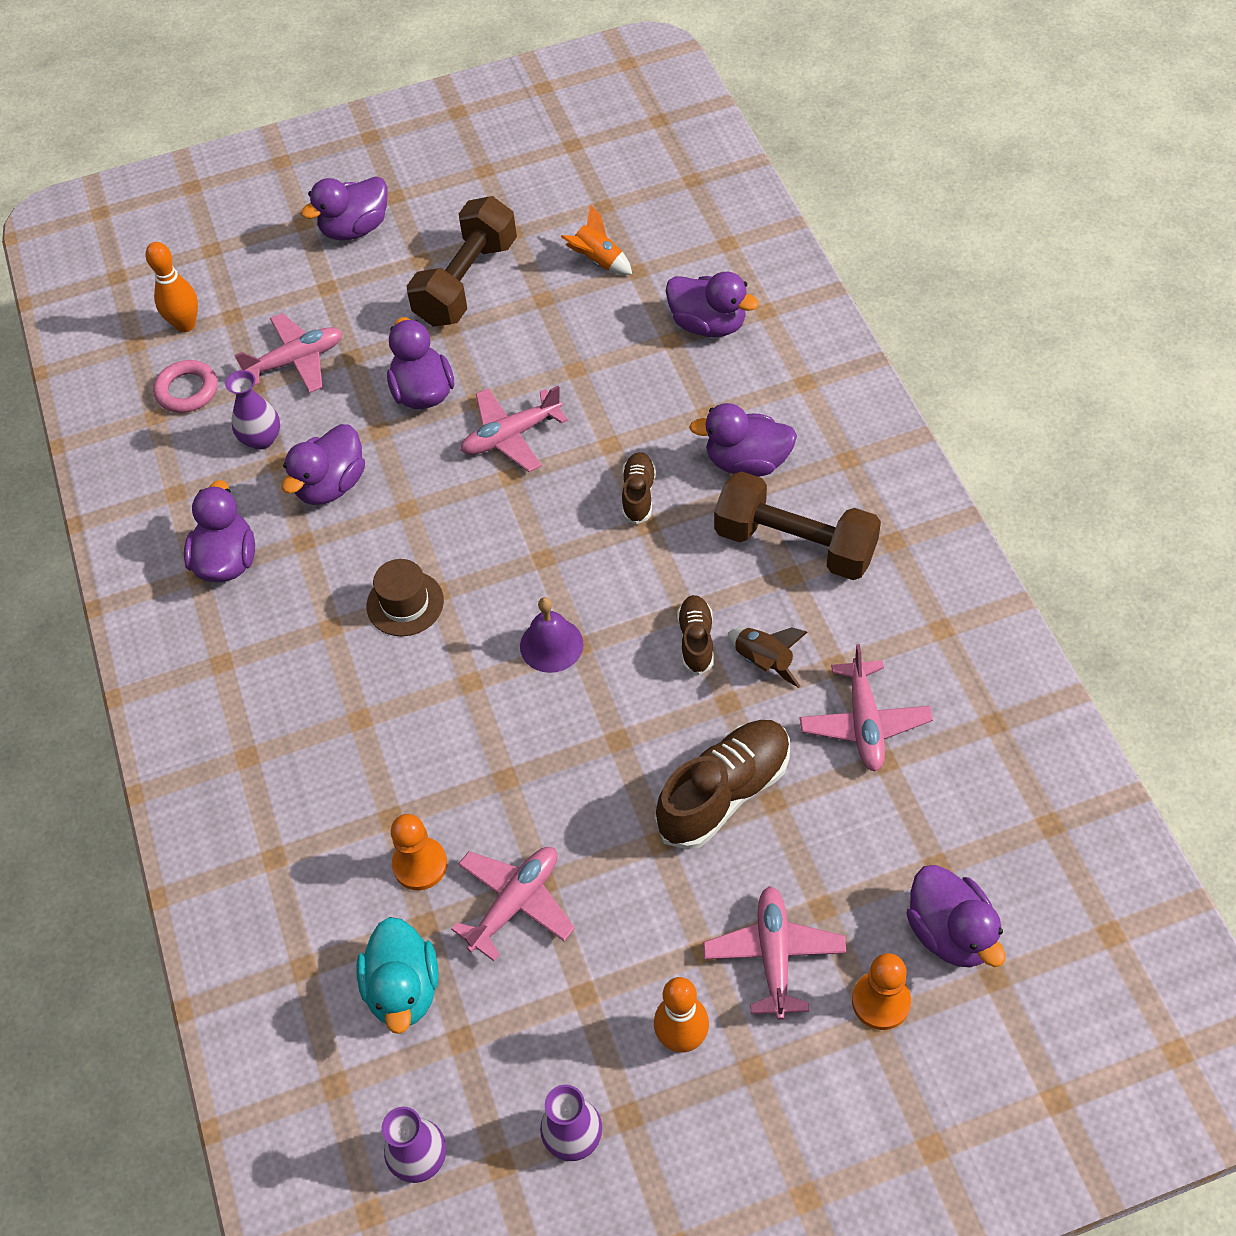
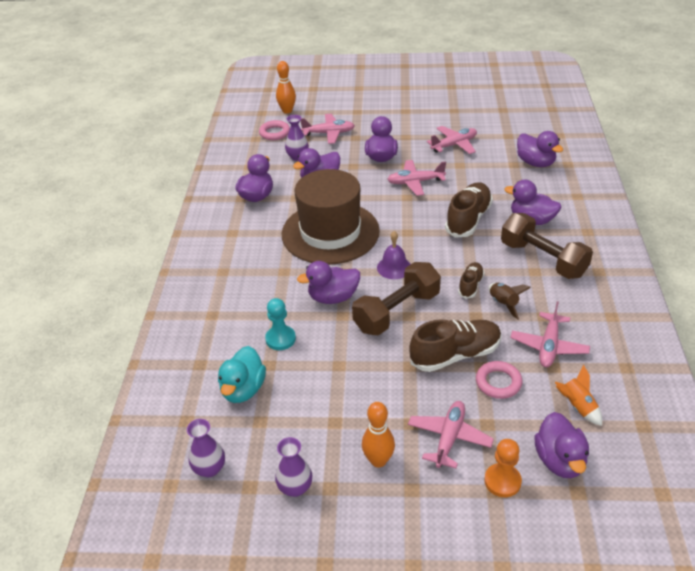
camera: 20 degrees right, 15 degrees down
(355, 228) = (381, 94): purple duck -> purple duck (333, 297)
(405, 603) = (330, 232): brown hat -> brown hat, size x2.40
(420, 865) = (280, 339): orange pawn -> turquoise pawn
(466, 282) = (423, 123): brown dumbbell -> brown dumbbell (397, 312)
(515, 903) = (320, 370): pink plane -> pink plane (454, 145)
(598, 261) = (490, 128): orange rocket -> orange rocket (577, 406)
(638, 494) = (468, 219): brown shoe -> brown shoe, size x1.82
(811, 823) = (498, 382): none -> pink ring

